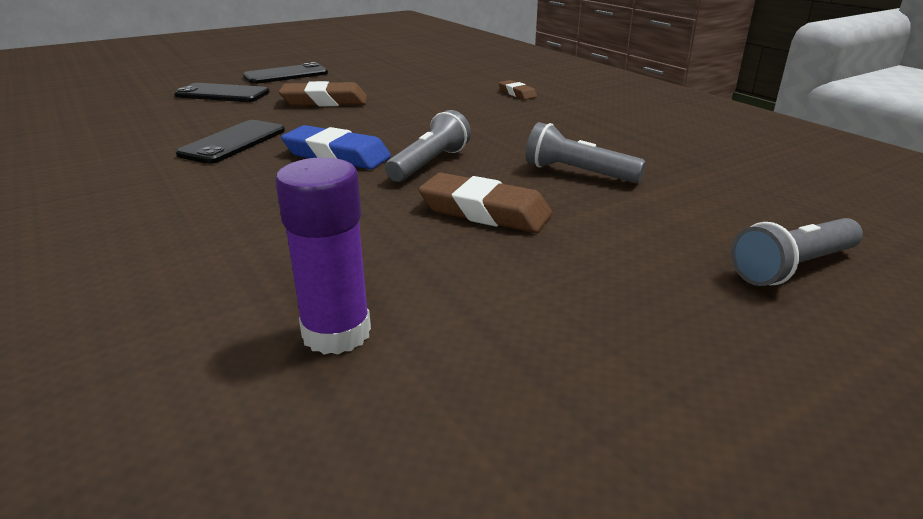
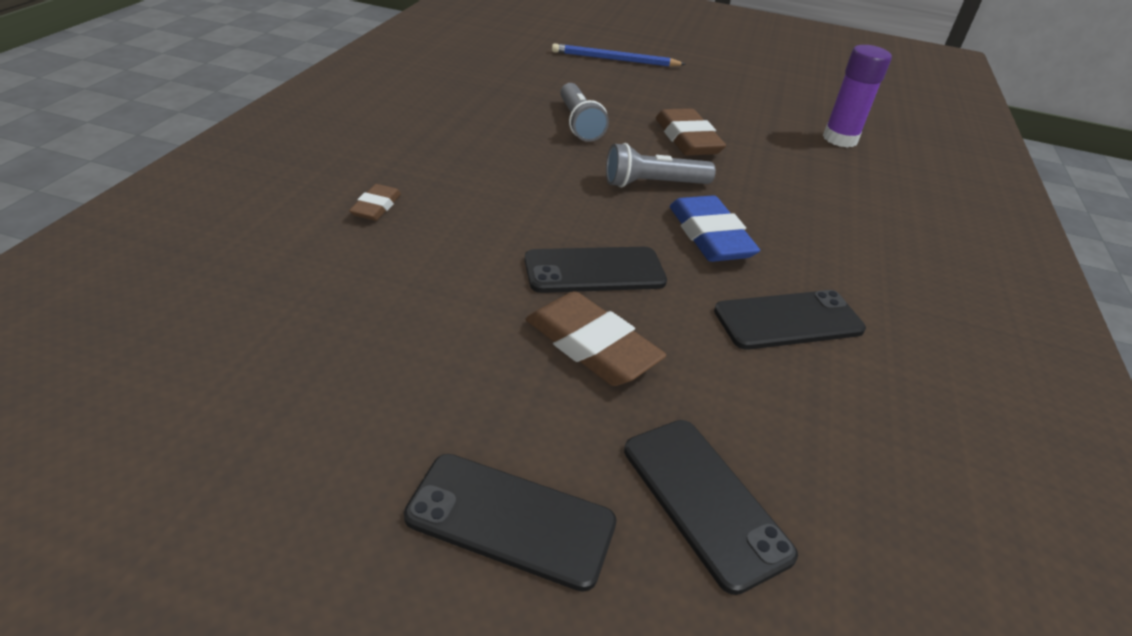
camera: 135 degrees left, 10 degrees up
(371, 117) = (594, 271): none -> black phone
(793, 267) = (614, 59): grey flashlight -> blue pencil

